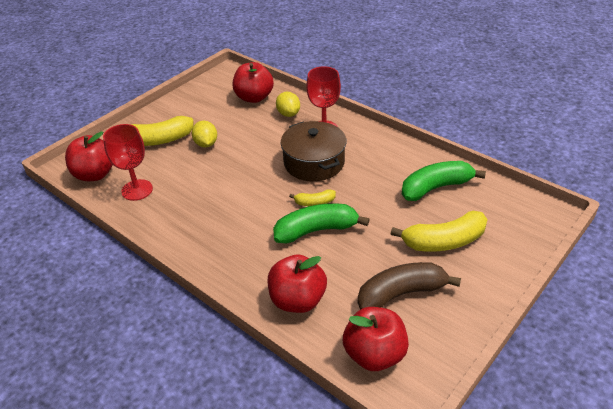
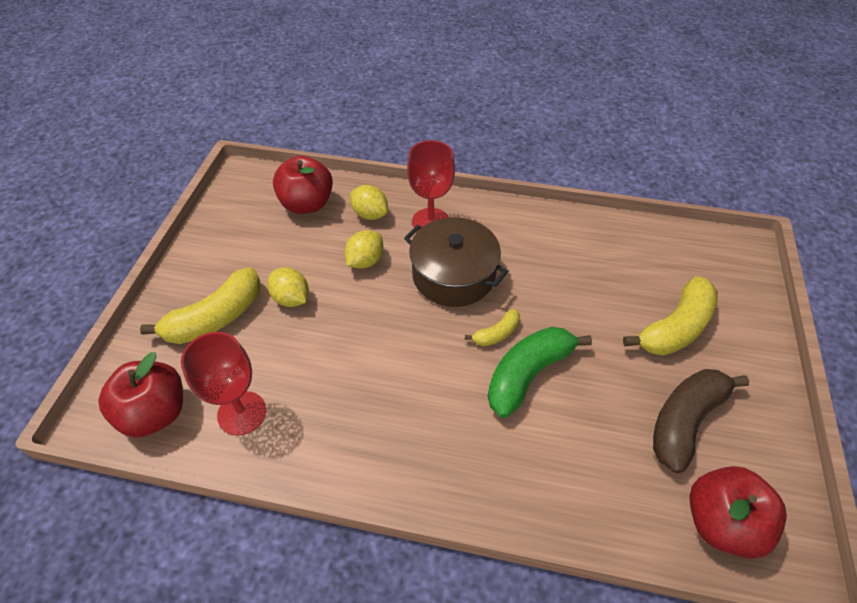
camera: 30 degrees left, 10 degrees up
(265, 138) = (365, 261): none -> yellow lemon
(297, 300) = (581, 490): red apple -> none
(435, 188) = (614, 258): green banana -> none

